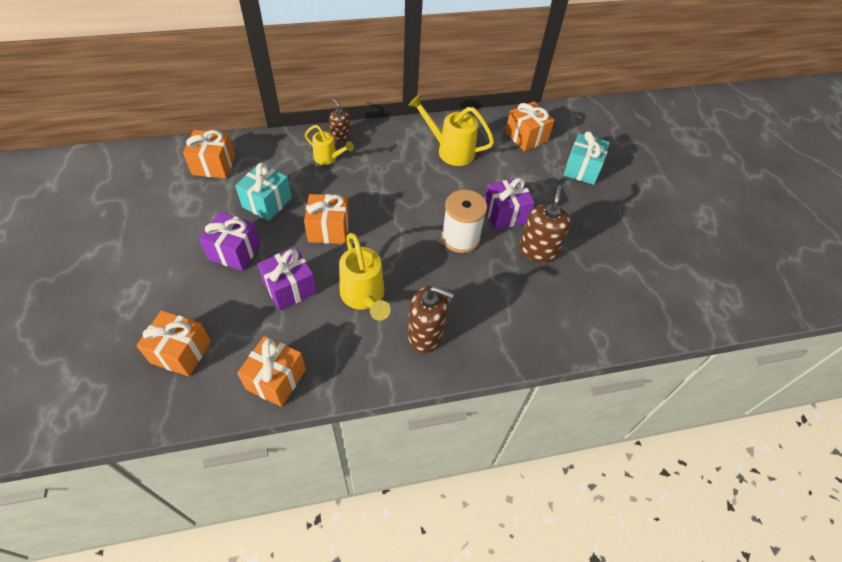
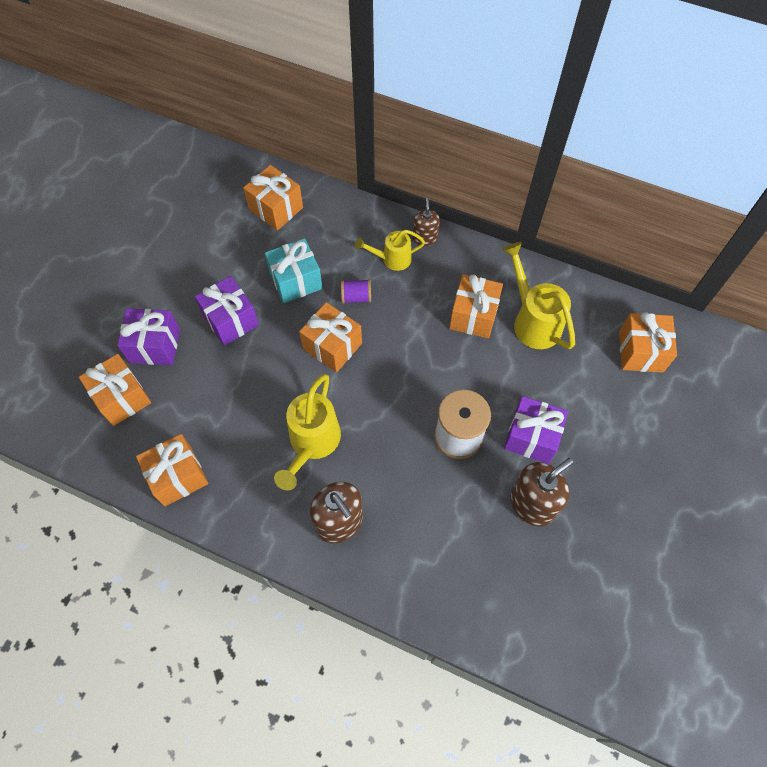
camera: 40 degrees right, 10 degrees up
(290, 288) = (252, 390): purple gift -> purple gift (155, 346)
(321, 191) = (356, 297): none -> purple spool
(328, 158) = (392, 259): yellow watering can -> yellow watering can turned 105 degrees clockwise
(411, 165) = (473, 316): none -> orange gift
(582, 169) = (676, 434): turquoise gift -> none

